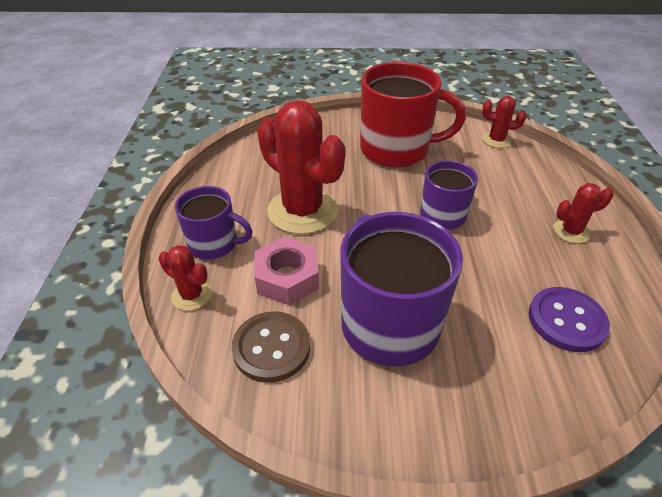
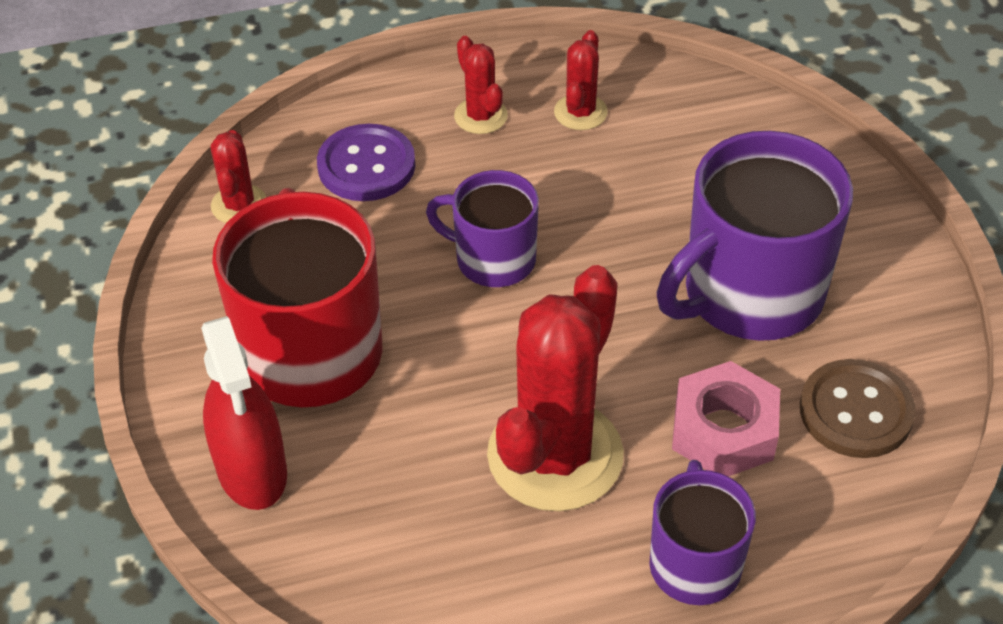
camera: 105 degrees left, 5 degrees up
(191, 295) = (818, 548): red cactus -> red cactus (580, 112)
(336, 129) = (252, 470): none -> red spray bottle
(566, 320) = (660, 125): purple button -> purple button (366, 166)

